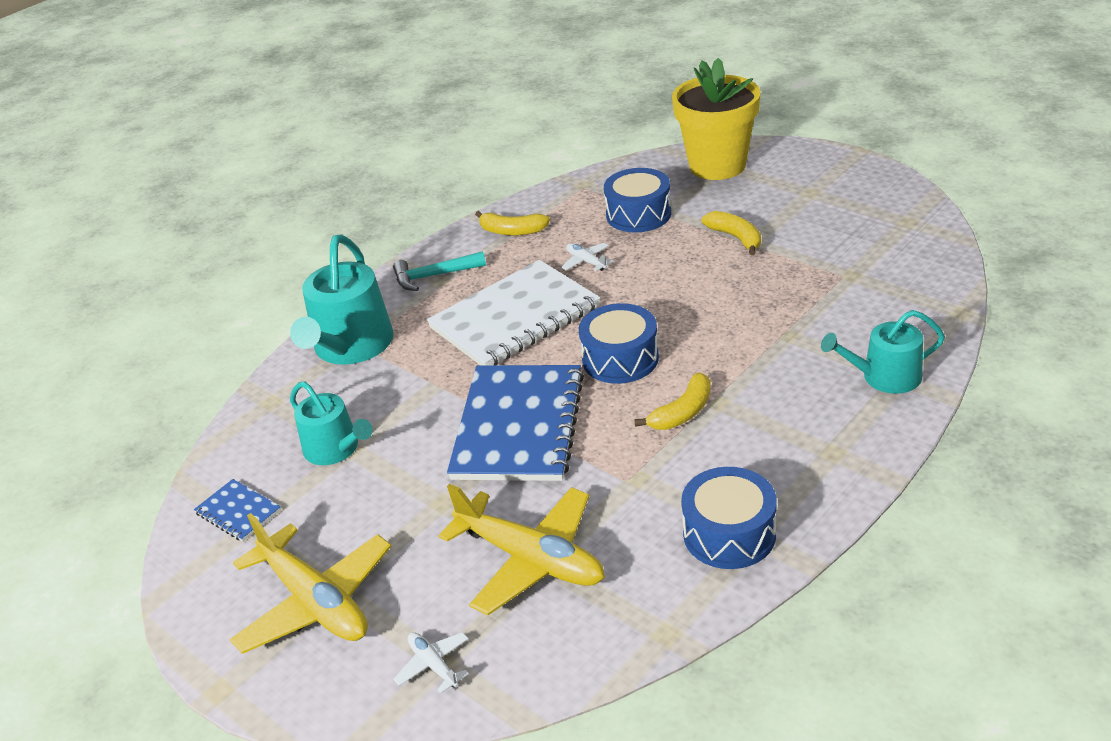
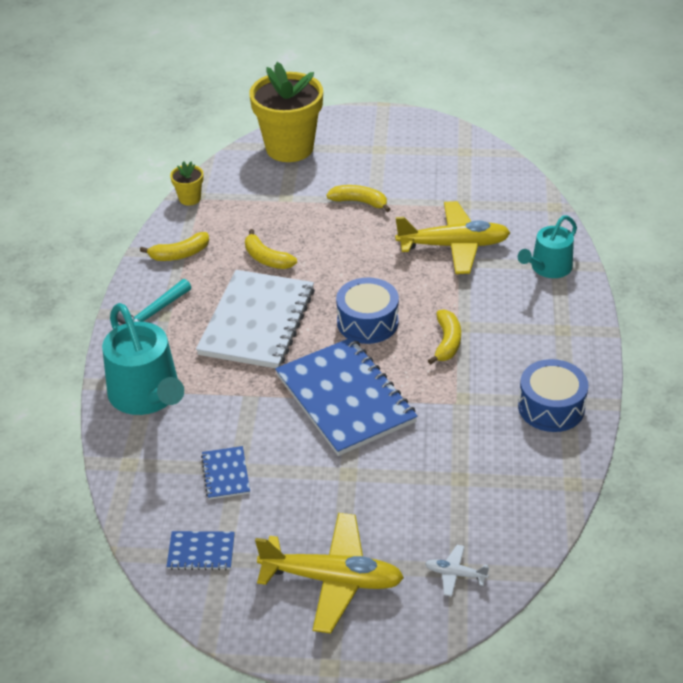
camera: 40 degrees left, 5 degrees up
(335, 449) = (225, 474): turquoise watering can -> blue notebook
(531, 559) = (447, 481): yellow plane -> yellow plane (453, 246)
(573, 184) = (189, 198): none -> yellow flower pot
(586, 262) = (266, 259): white plane -> yellow banana
(638, 214) = (268, 207): blue drum -> none

